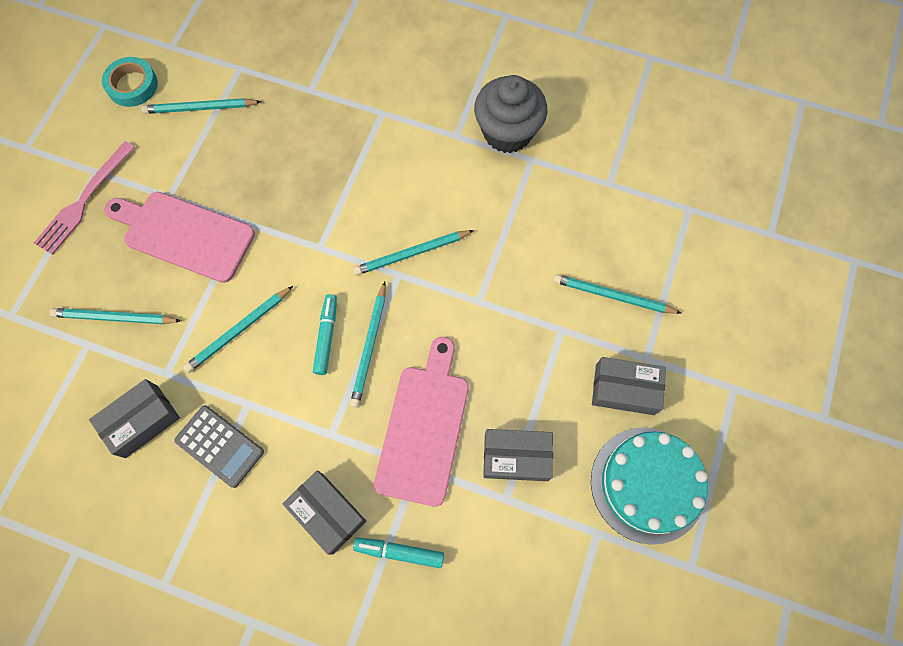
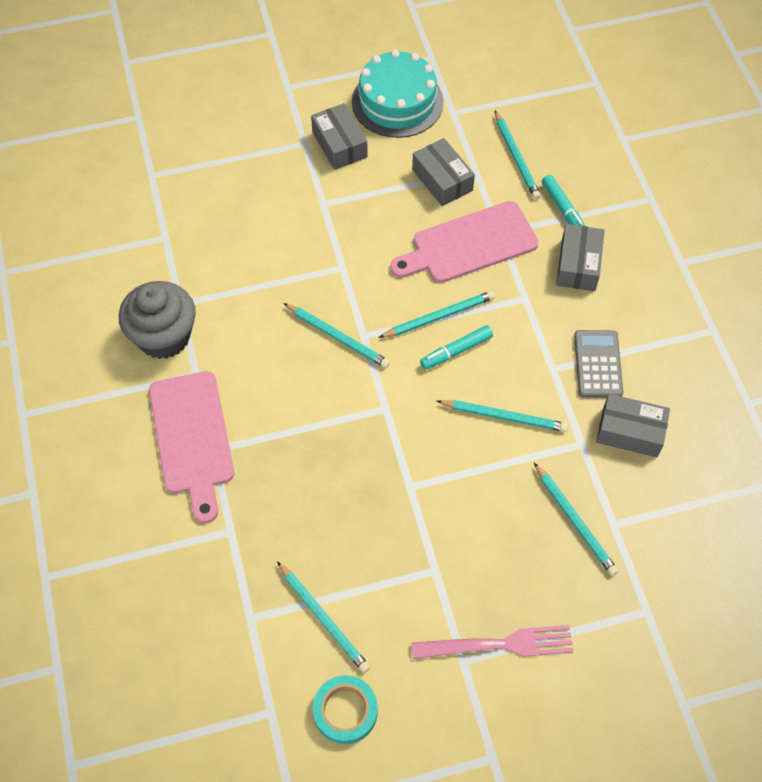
camera: 125 degrees left, 10 degrees down
(184, 235) = (460, 526): pink cutting board -> pink cutting board (192, 438)
(613, 296) = (269, 186): turquoise pencil -> turquoise pencil (516, 157)

